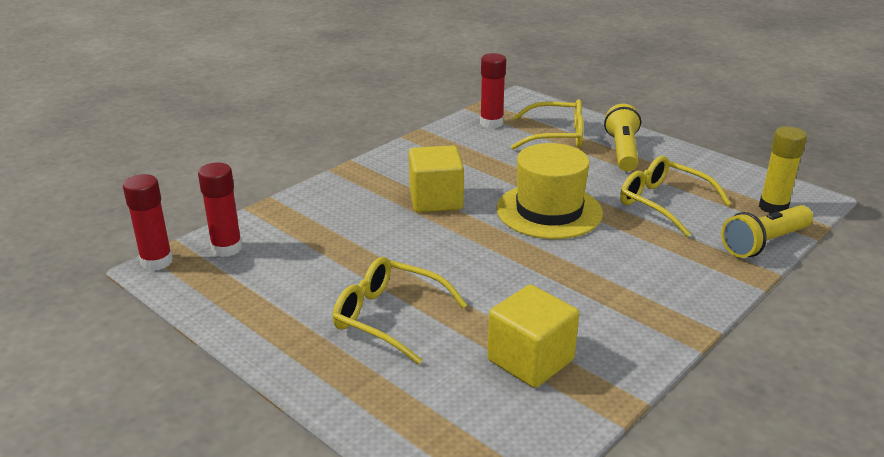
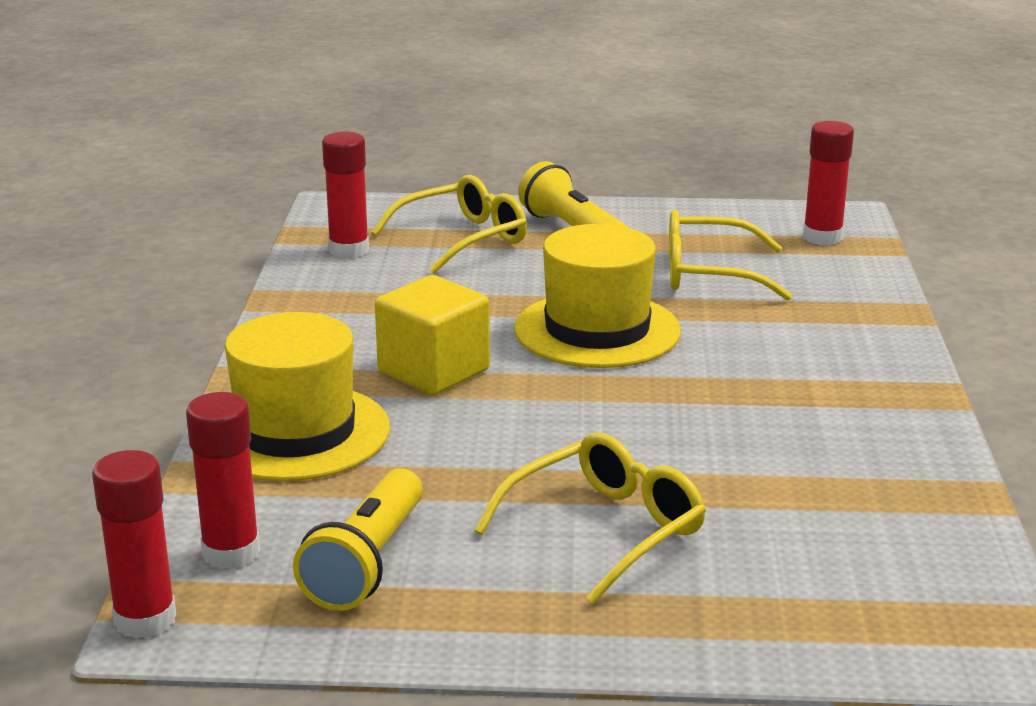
camera: 40 degrees left, 5 degrees down
(332, 205) = (296, 432): none -> yellow hat
(388, 317) = (606, 530): yellow glasses -> yellow glasses turned 150 degrees clockwise
(530, 360) = (834, 496): yellow cube -> none
(764, 243) = (869, 278): yellow flashlight -> yellow flashlight (367, 563)
(773, 207) = (822, 237): yellow glue stick -> red glue stick

